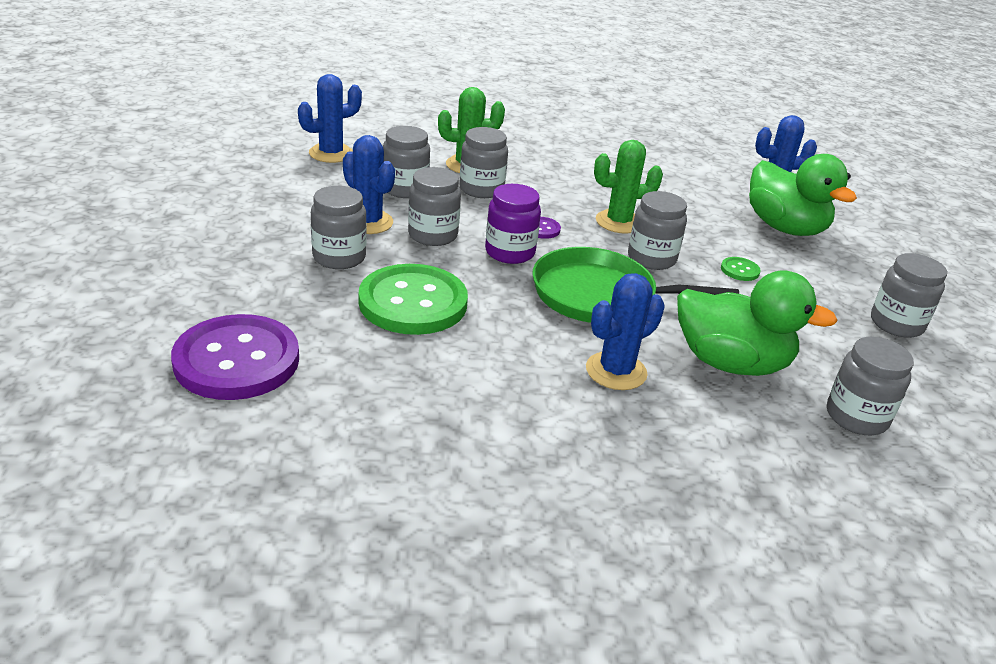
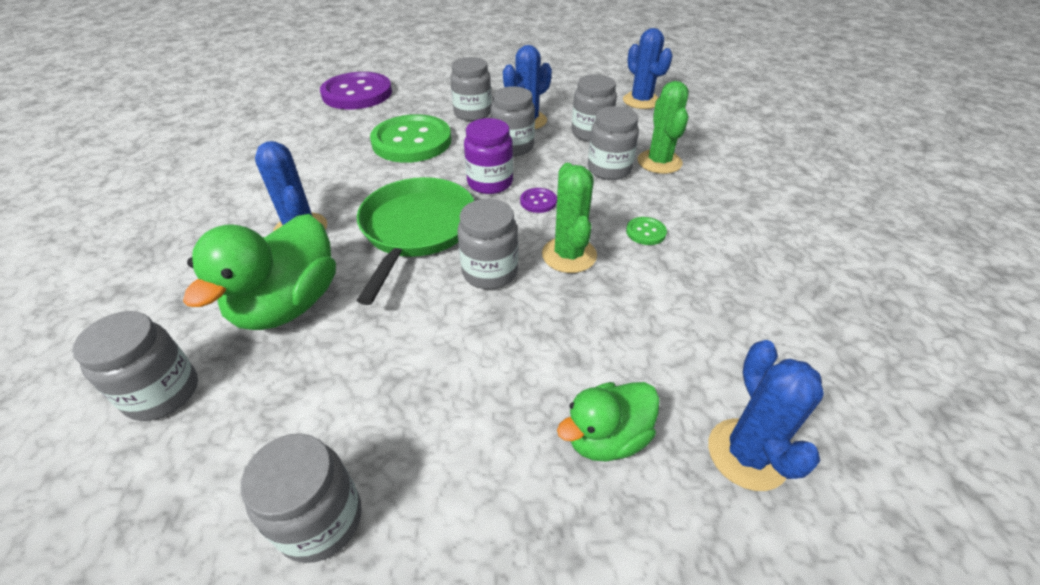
camera: 95 degrees right, 10 degrees up
(740, 270) = (469, 349): green button -> green button (645, 232)
(785, 228) = (607, 437): green duck -> green duck, size x0.61

